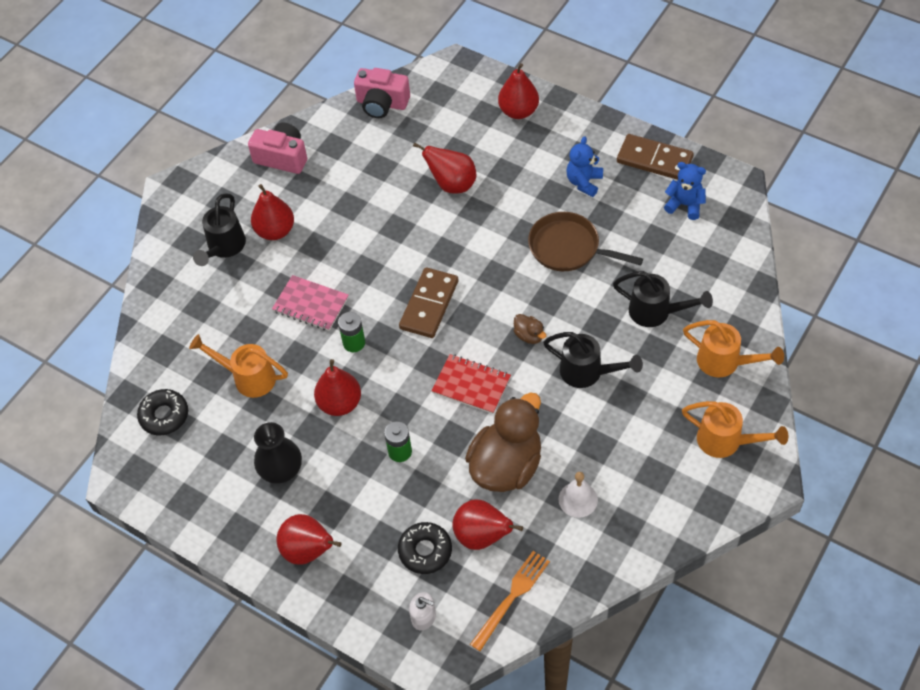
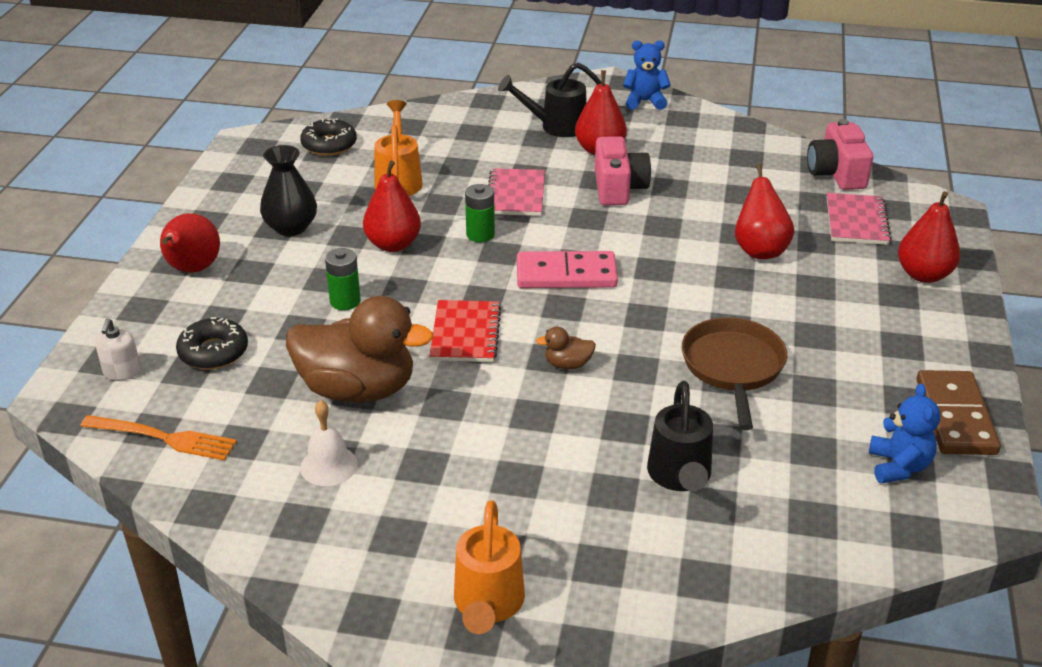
camera: 65 degrees right, 20 degrees down
(282, 157) = (702, 130): pink camera -> pink camera (618, 188)
(429, 305) = (566, 274): brown domino -> pink domino
(444, 118) = (856, 221): none -> pink notebook
(482, 536) = (247, 392): red pear -> none
(529, 335) = (567, 364): brown duck -> brown duck turned 60 degrees clockwise
(584, 182) = (855, 357): blue teddy bear -> blue teddy bear (645, 101)
(587, 372) = (537, 430): black watering can -> none
(725, 362) = (633, 573): orange watering can -> none

